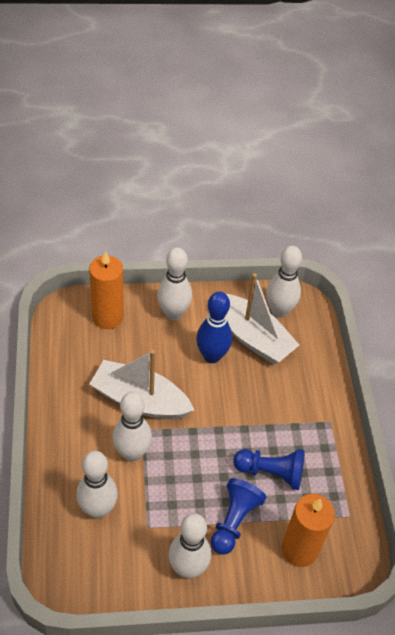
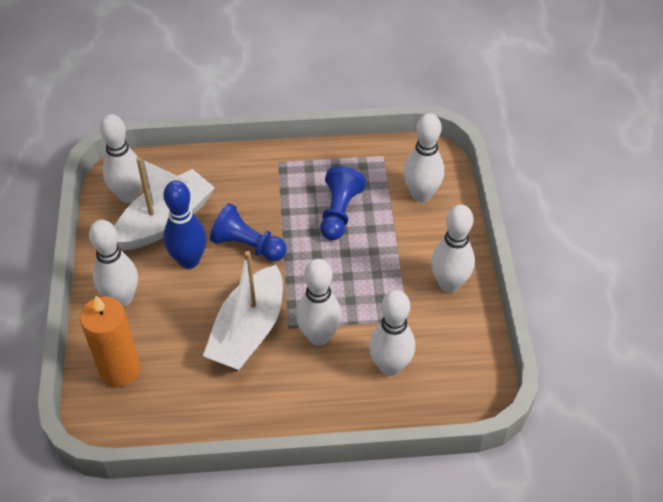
camera: 85 degrees left, 0 degrees up
(234, 521) = (395, 245): blue pawn -> blue pawn (247, 245)
(299, 549) = (421, 195): orange candle -> white bowling pin

